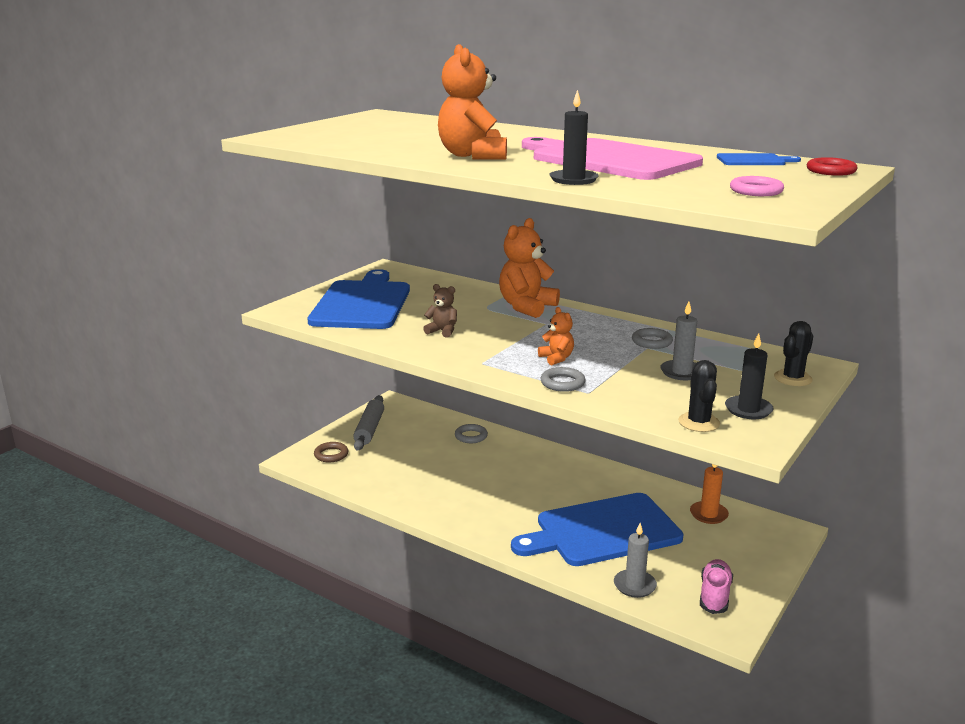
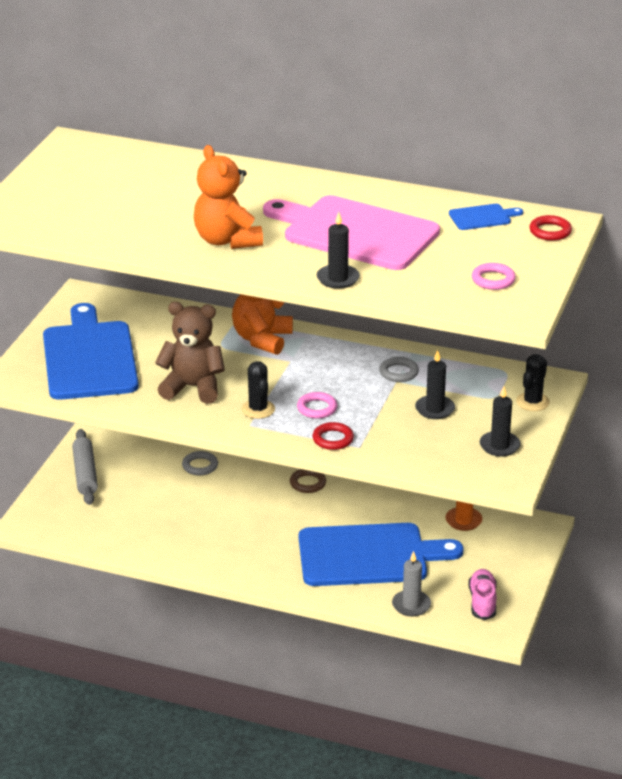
camera: 15 degrees left, 10 degrees up
(331, 455) = (60, 513): brown ring -> brown ring (308, 483)
(442, 331) = (193, 388): brown teddy bear -> brown teddy bear, size x1.94
(556, 358) = (317, 408): orange teddy bear -> pink ring
(562, 383) = (333, 439): grey ring -> red ring
(602, 531) = (368, 555): blue cutting board -> blue cutting board turned 150 degrees counterclockwise
(681, 372) = (435, 409): grey candle -> black candle
(699, 422) = (461, 467): black cactus -> black cactus (258, 409)

